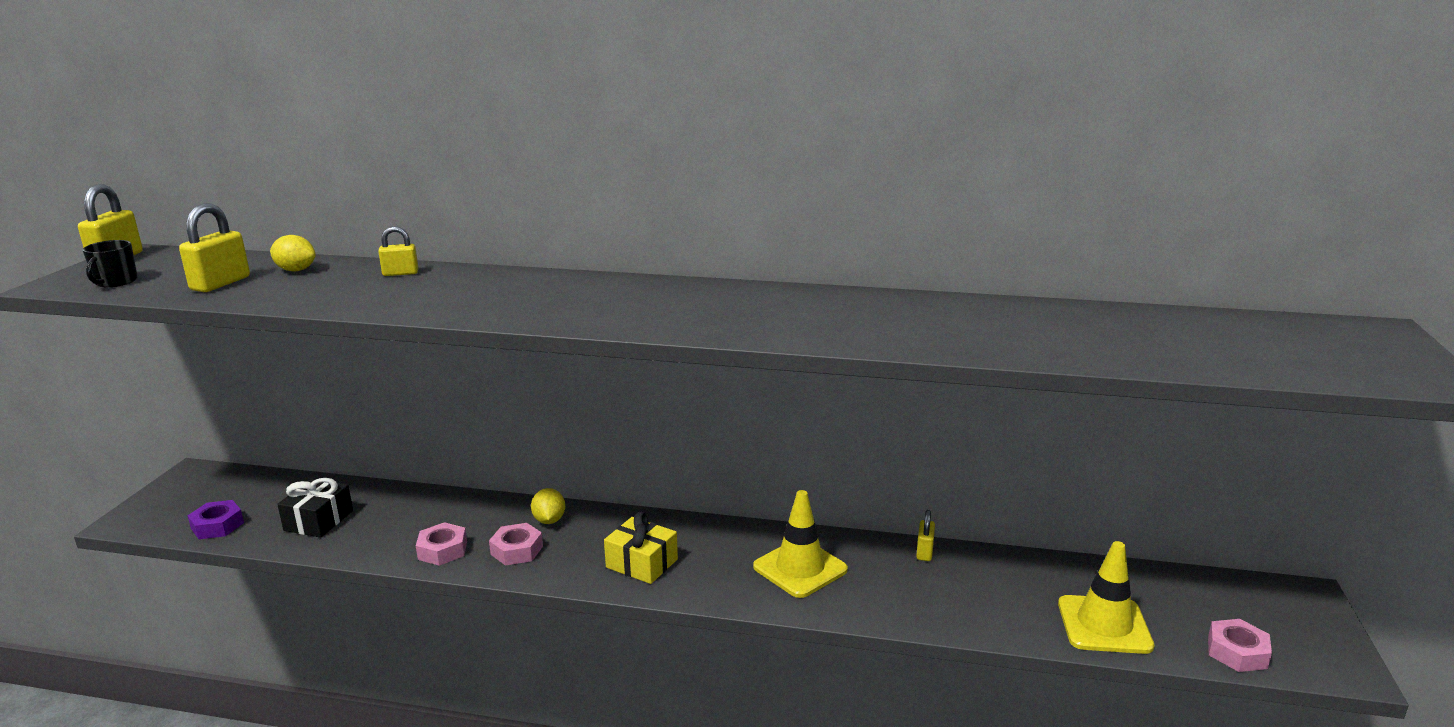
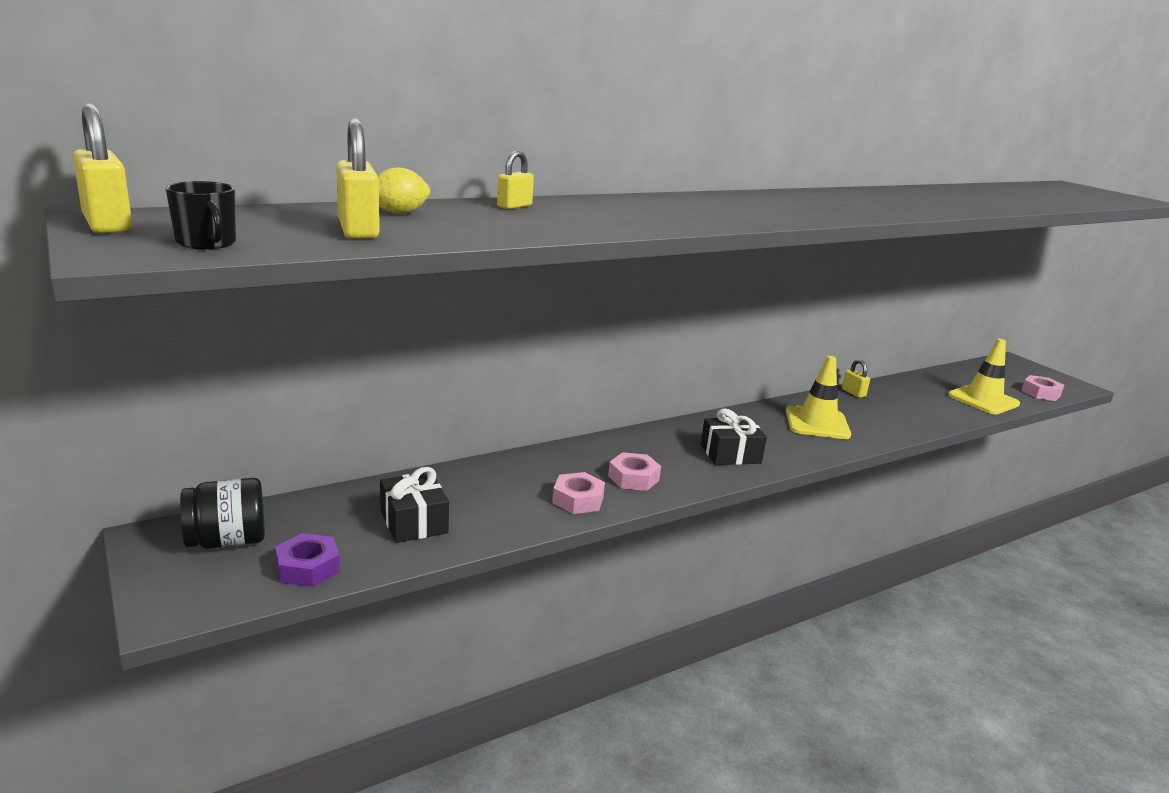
camera: 45 degrees left, 0 degrees up
(215, 490) = (227, 541): none -> black jar
(549, 520) = (613, 451): yellow lemon -> none
(642, 563) = (730, 454): yellow gift -> black gift

